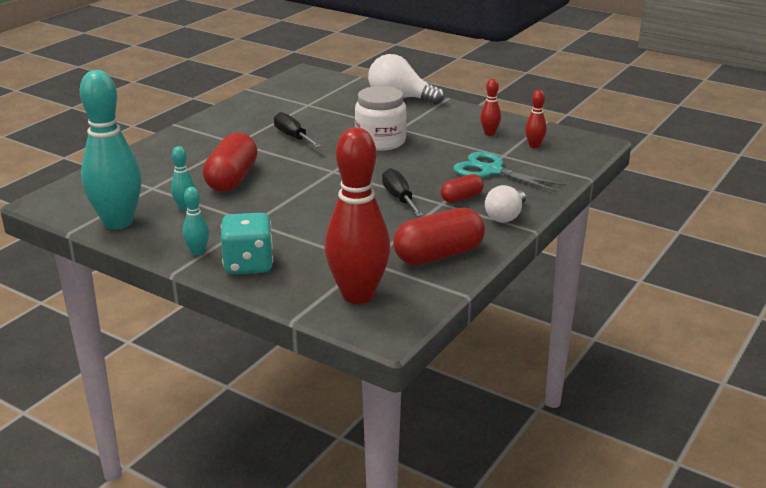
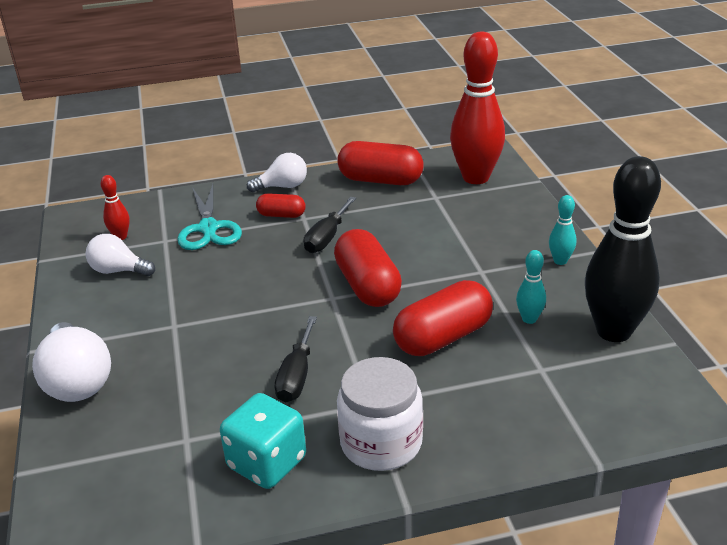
camera: 135 degrees left, 5 degrees up
(118, 222) = (613, 331): turquoise bowling pin -> black bowling pin
(248, 264) = (528, 231): turquoise dice -> turquoise dice (267, 463)
(320, 184) = (367, 286): none -> red capsule
(380, 141) = (226, 315): white jar -> white jar (381, 443)
(489, 133) = (118, 271): red bowling pin -> white light bulb

